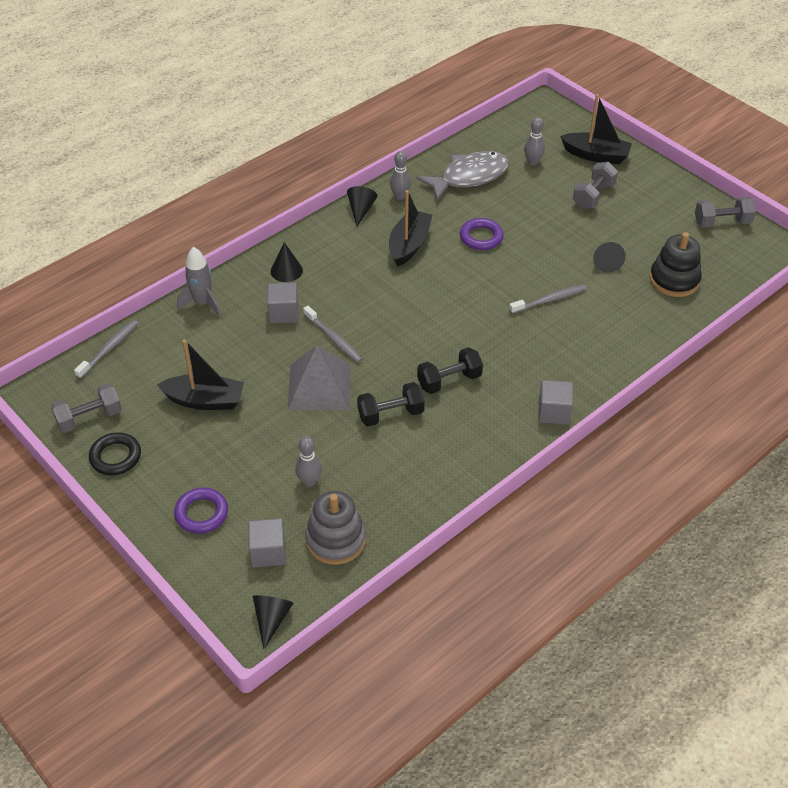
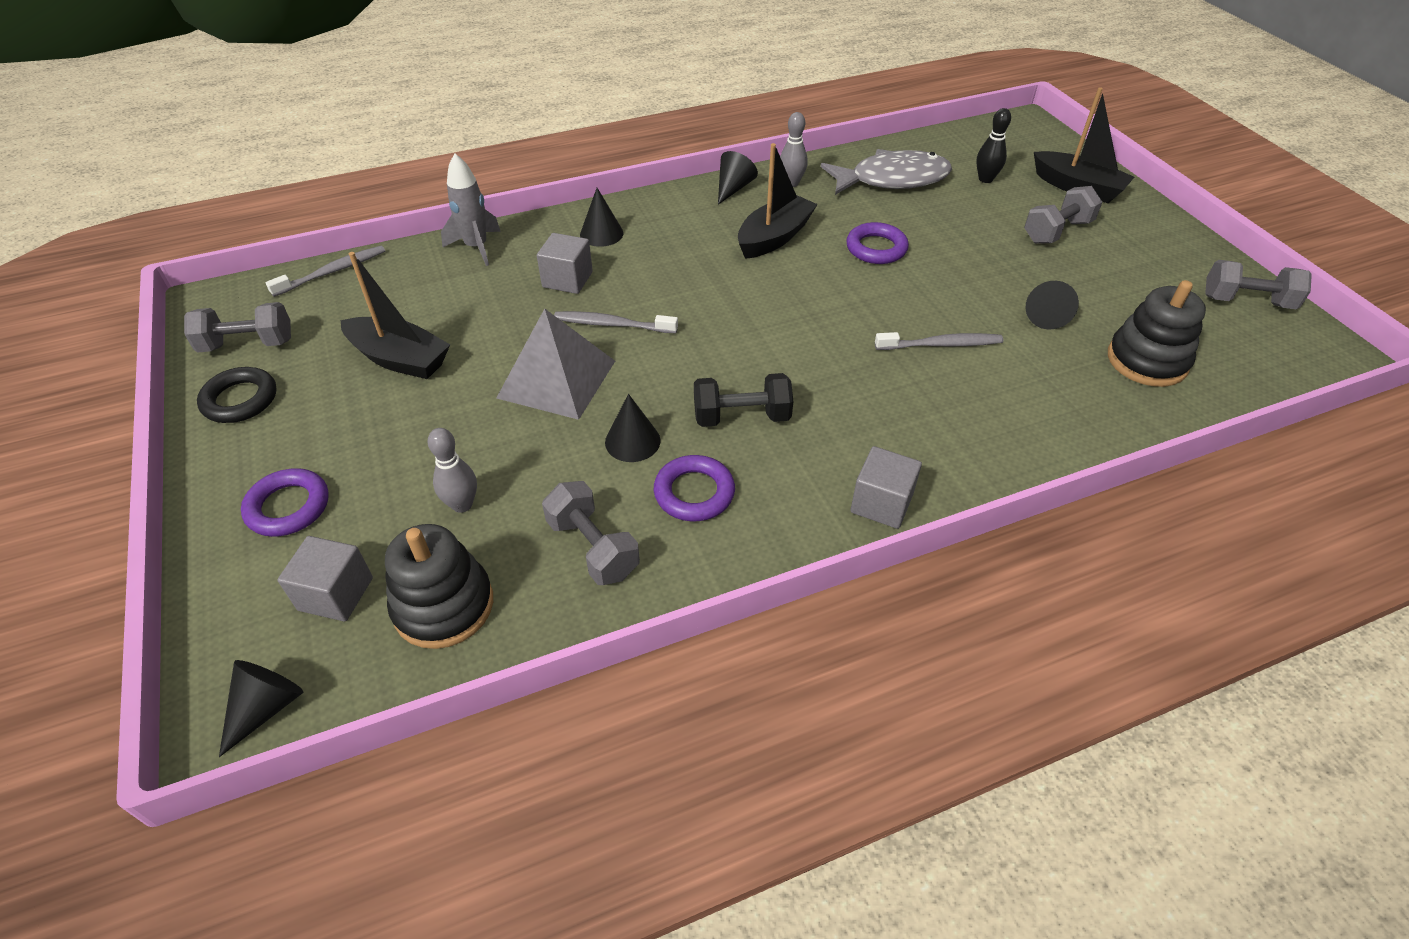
camera: 20 degrees right, 0 degrees up
(334, 339) = (612, 324): grey toothbrush -> grey toothbrush turned 120 degrees clockwise
(335, 540) = (443, 605): grey stacking toy -> black stacking toy
(390, 414) = (632, 441): black dumbbell -> black cone
(402, 484) = (593, 548): none -> grey dumbbell
(444, 436) = (694, 493): none -> purple ring
(532, 162) = (985, 179): grey bowling pin -> black bowling pin

